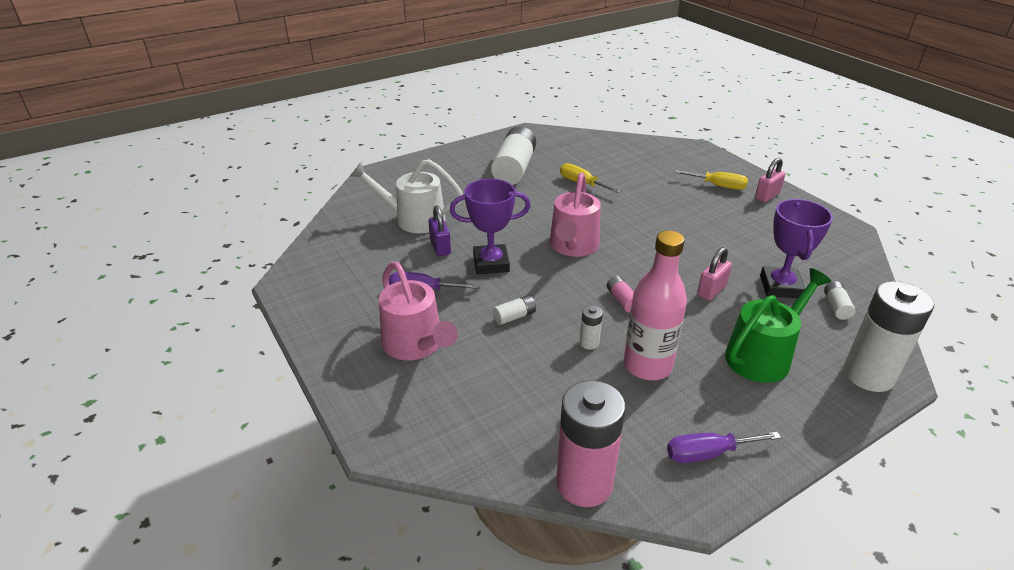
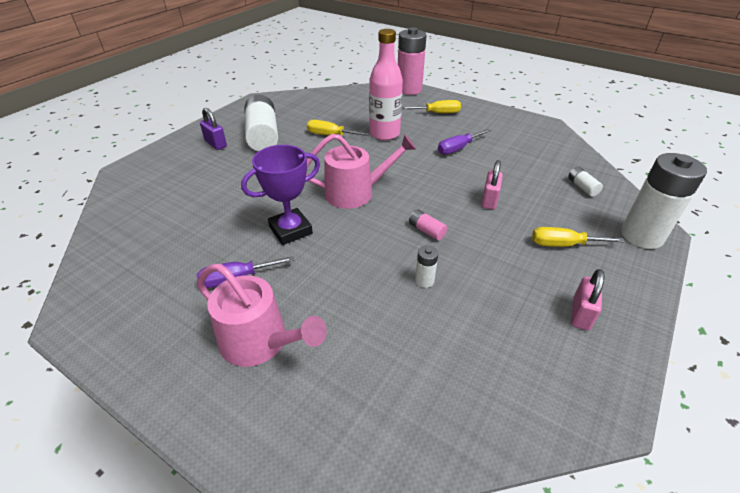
camera: 25 degrees left, 5 degrees up
(414, 219) = (189, 206): white watering can -> none
(440, 247) = (231, 228): purple padlock -> purple padlock (216, 144)
(514, 316) = (343, 277): white battery -> none
(573, 246) = (355, 193): pink watering can -> pink watering can turned 90 degrees counterclockwise
(584, 483) = (510, 433): pink battery -> pink battery (409, 89)
(647, 365) = (485, 285): pink bottle -> pink bottle (384, 134)
(708, 453) = (586, 353): purple screwdriver -> purple screwdriver (458, 148)
(763, 355) = (563, 245): green watering can -> yellow screwdriver
(767, 196) = (476, 113): pink padlock -> pink padlock (581, 314)
(780, 287) = (535, 182): purple trophy -> none

